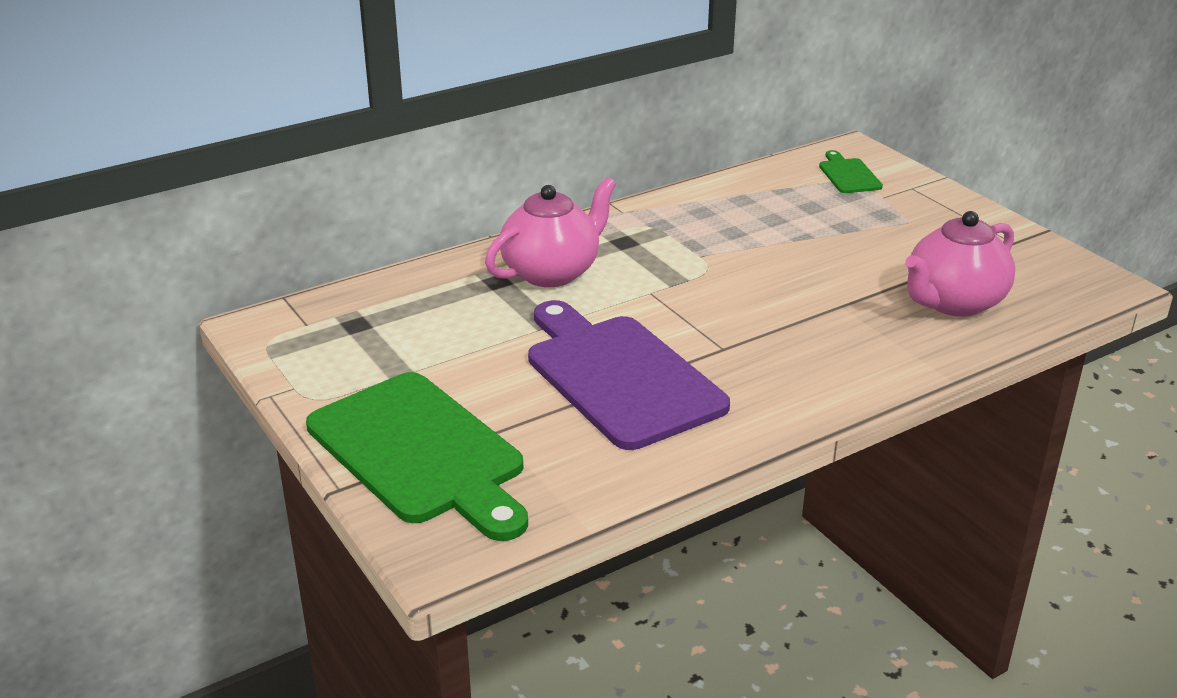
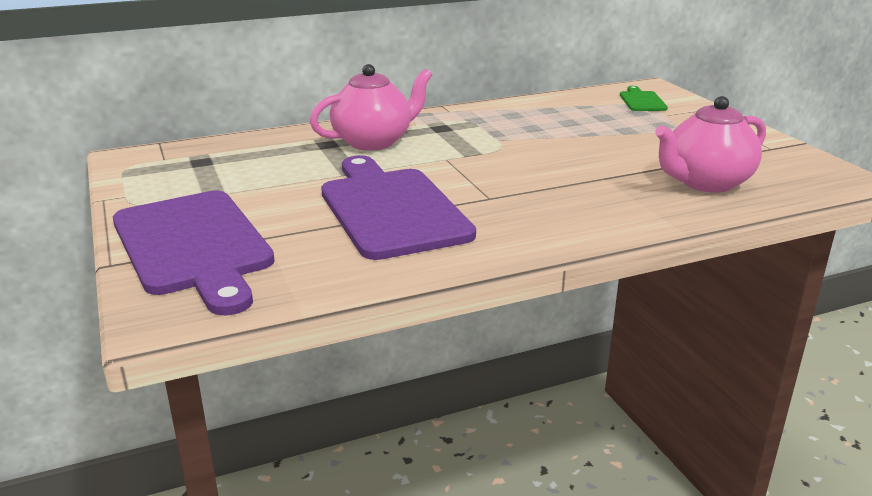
camera: 10 degrees right, 5 degrees down
(421, 453) = (194, 246): green cutting board -> purple cutting board

